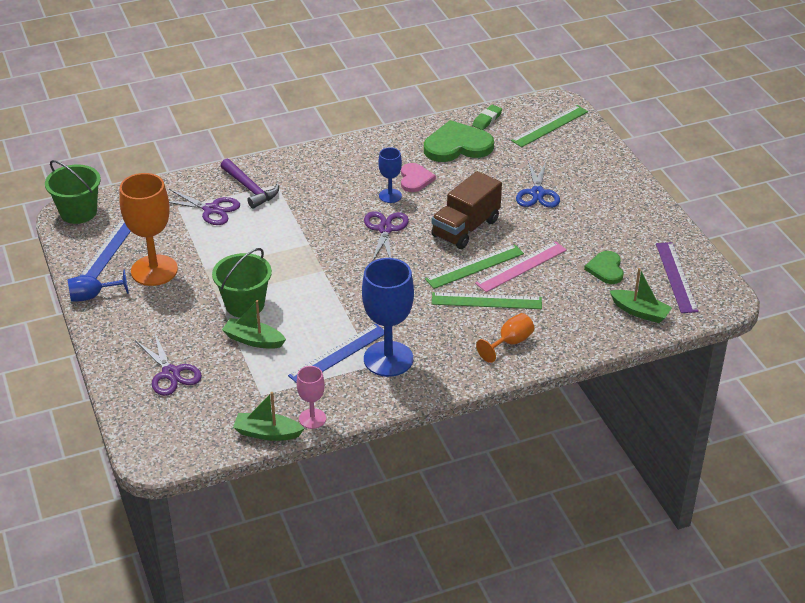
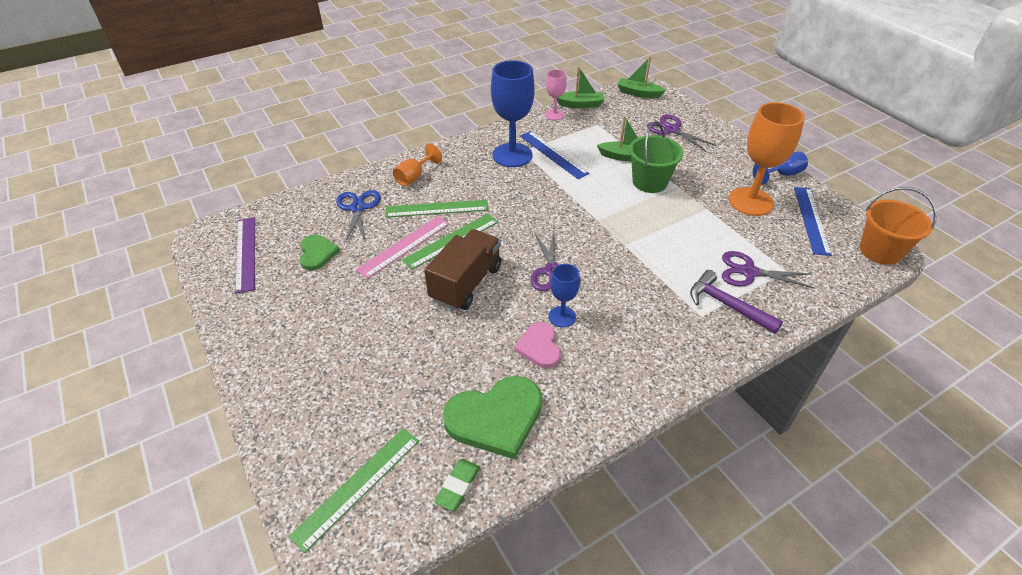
camera: 170 degrees right, 5 degrees up
(78, 212) = (880, 251): green bucket -> orange bucket
(338, 354) = (553, 154): blue ruler -> blue ruler turned 75 degrees counterclockwise
(537, 193) = (383, 345): blue scissors -> blue scissors (358, 208)
(640, 312) = (294, 215): green boat -> green boat (638, 93)

